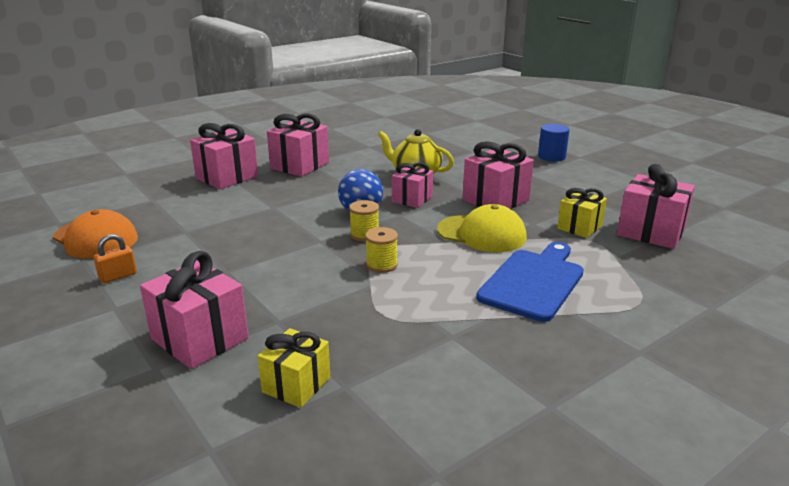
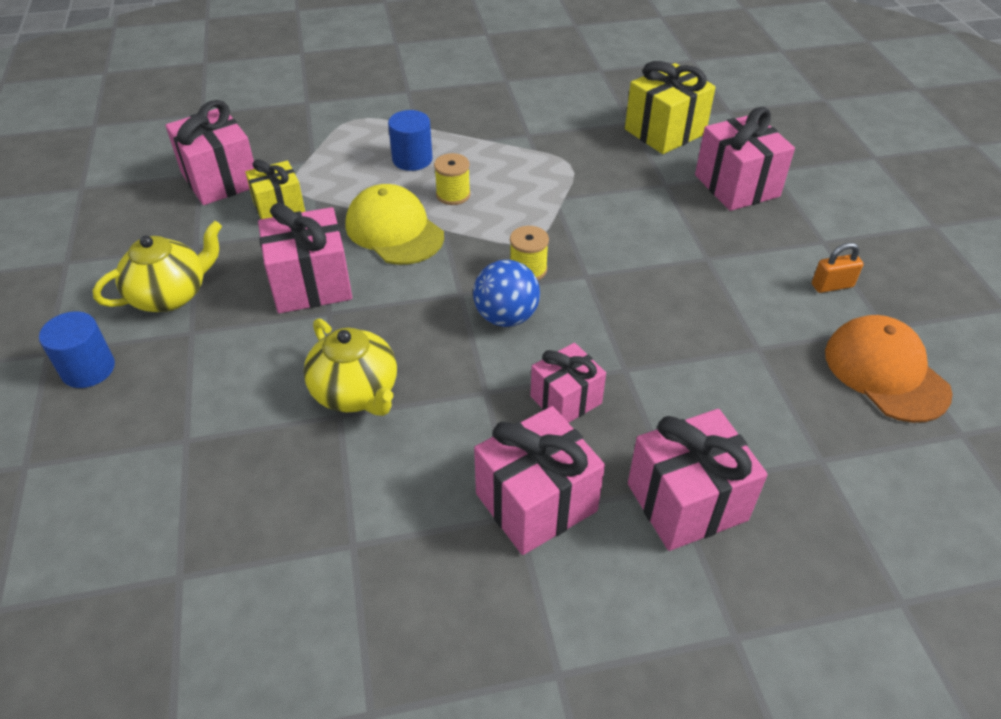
camera: 155 degrees left, 20 degrees up
(296, 385) = (665, 132): yellow gift -> yellow gift, size x1.55
(381, 265) = (537, 219): yellow spool -> yellow spool (453, 195)
(412, 199) = (417, 323): pink gift -> pink gift (566, 400)
(534, 282) = (412, 159): blue cutting board -> blue cylinder
(564, 181) = (170, 295): none -> yellow teapot

